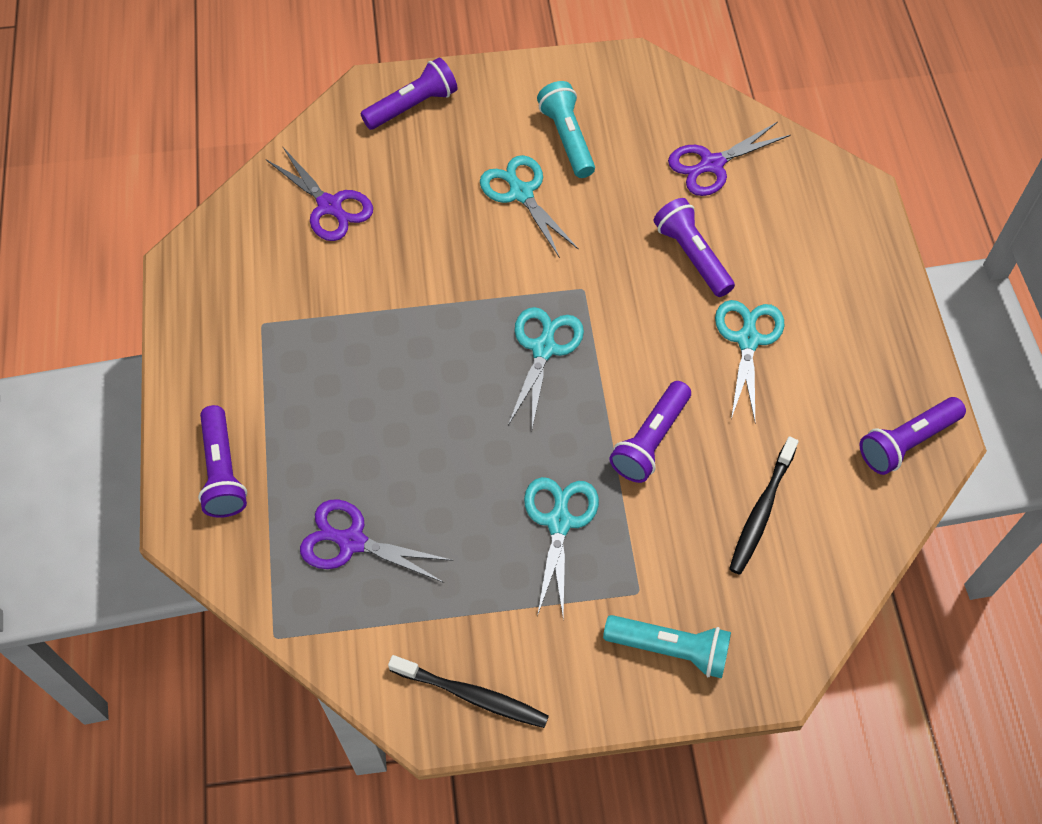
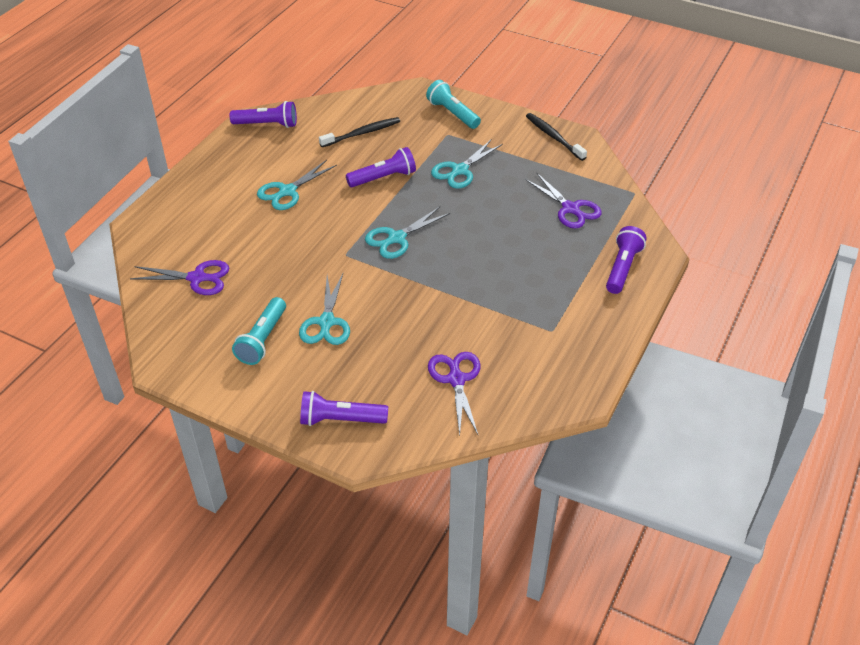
camera: 145 degrees left, 15 degrees down
(692, 256) = (268, 239): purple flashlight -> none

